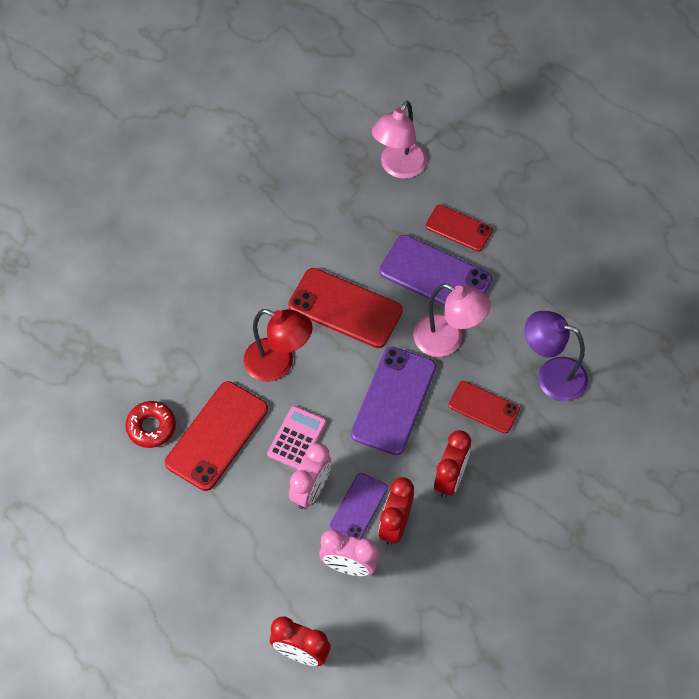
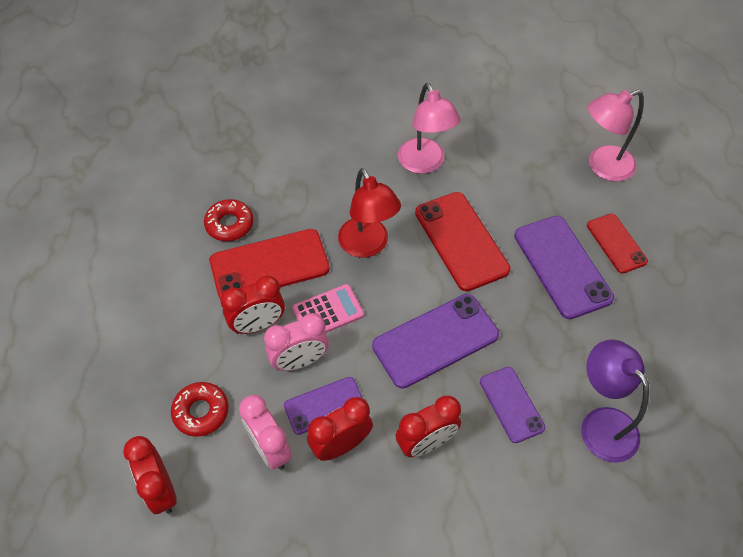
camera: 40 degrees right, 5 degrees down
(254, 488) = (258, 325): none -> red clock
(275, 581) = (201, 412): none -> red donut
(447, 340) = (527, 325): pink lamp -> pink lamp (425, 164)
(483, 407) = (511, 404): red phone -> purple phone

